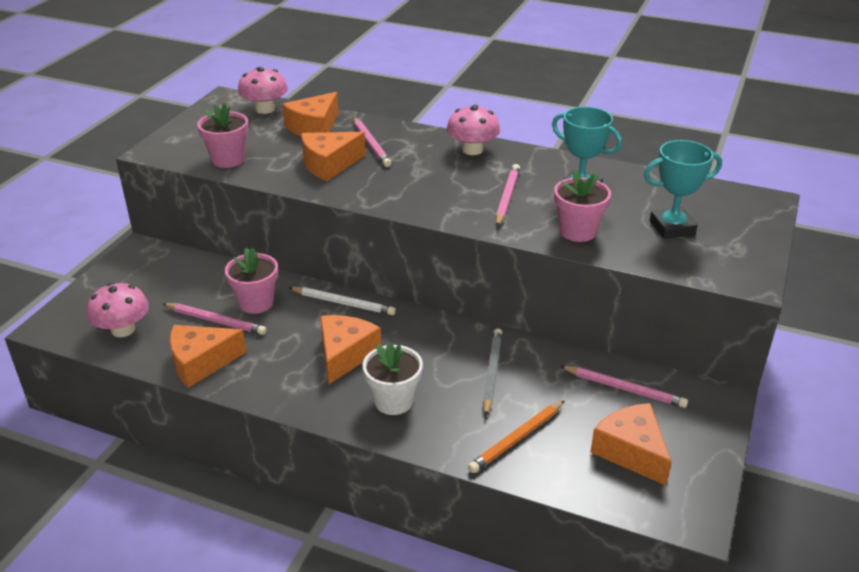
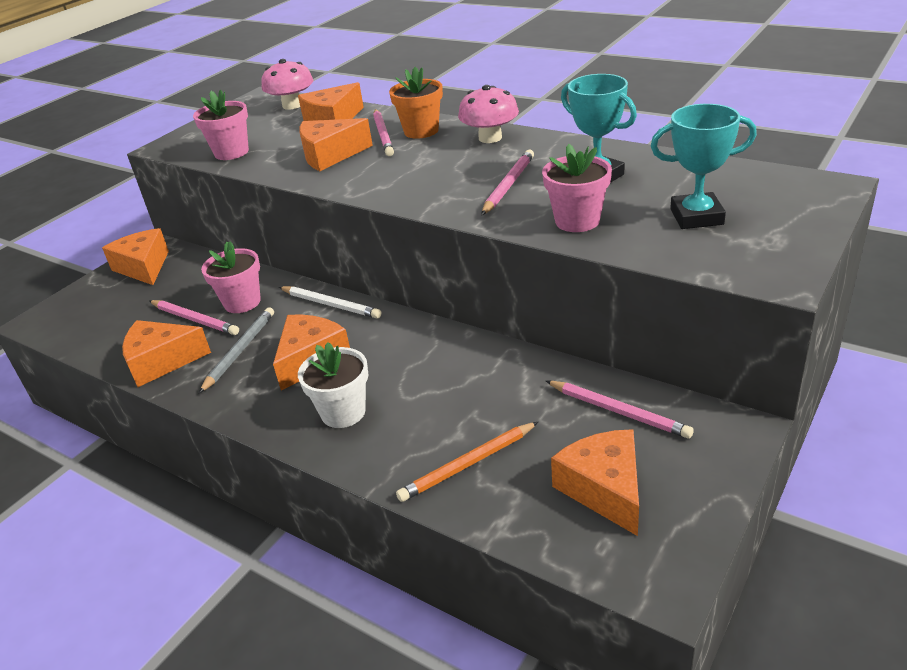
camera: 15 degrees right, 0 degrees up
(123, 330) = (102, 326): pink mushroom -> none
(138, 269) = (143, 267): none -> orange cheese
(405, 141) = (421, 131): none -> orange flower pot
(492, 372) = (465, 385): grey pencil -> grey pencil (240, 351)

